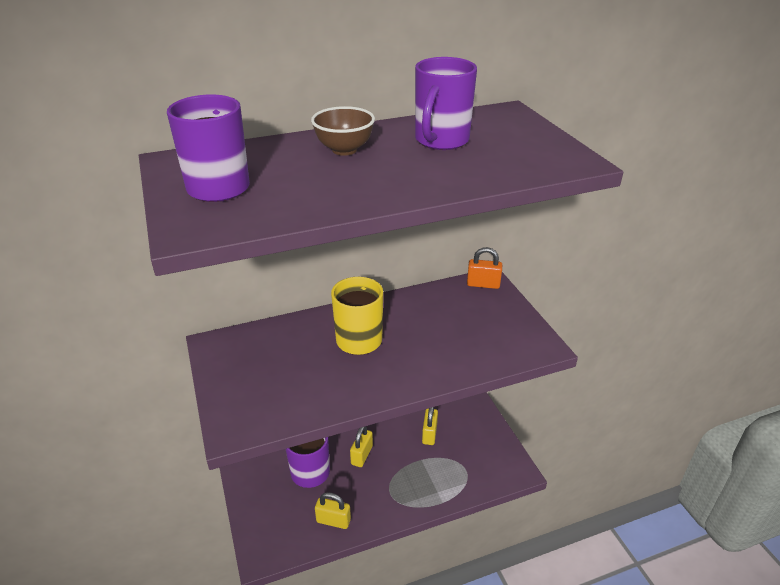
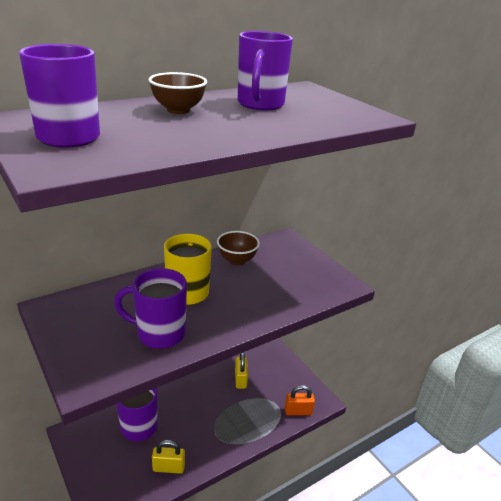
camera: 15 degrees left, 5 degrees down
(318, 385) = (159, 334): none -> purple mug
(361, 455) = (184, 405): yellow padlock -> none
(423, 305) = (237, 260): none -> brown bowl
(483, 284) = (282, 241): orange padlock -> orange padlock (298, 411)

